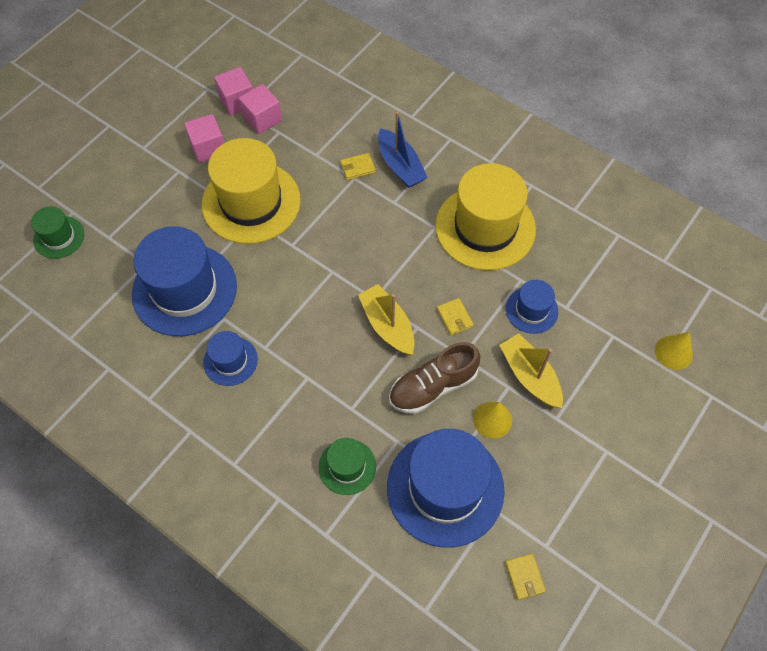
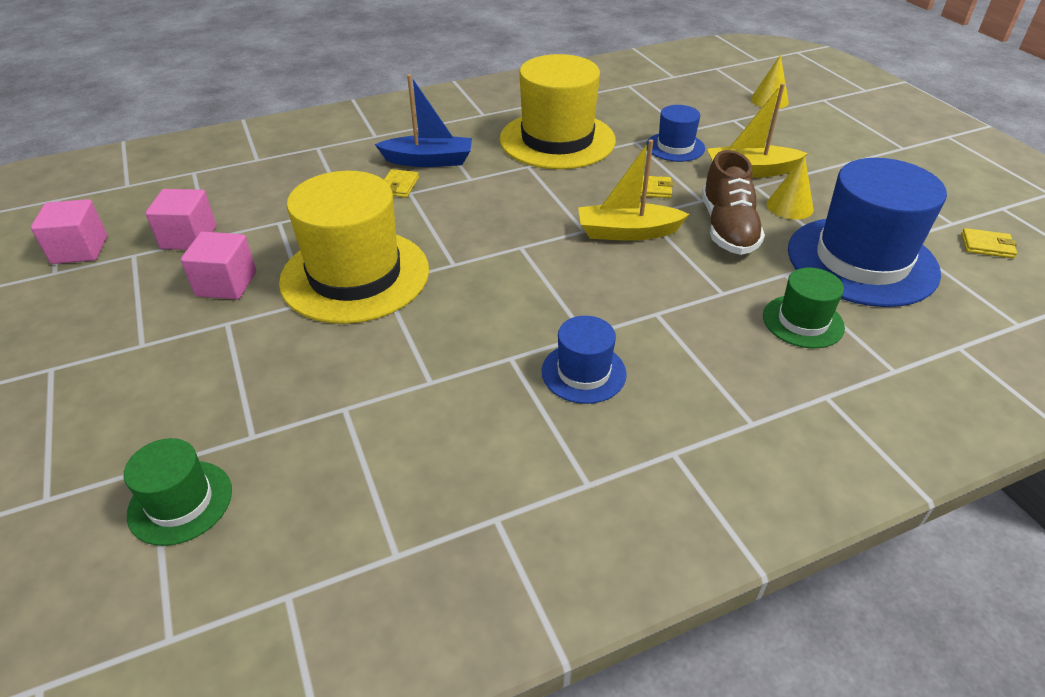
camera: 60 degrees left, 20 degrees down
(184, 290) = (430, 381): blue hat -> none
(262, 119) = (243, 227): pink cube -> pink cube (80, 250)

